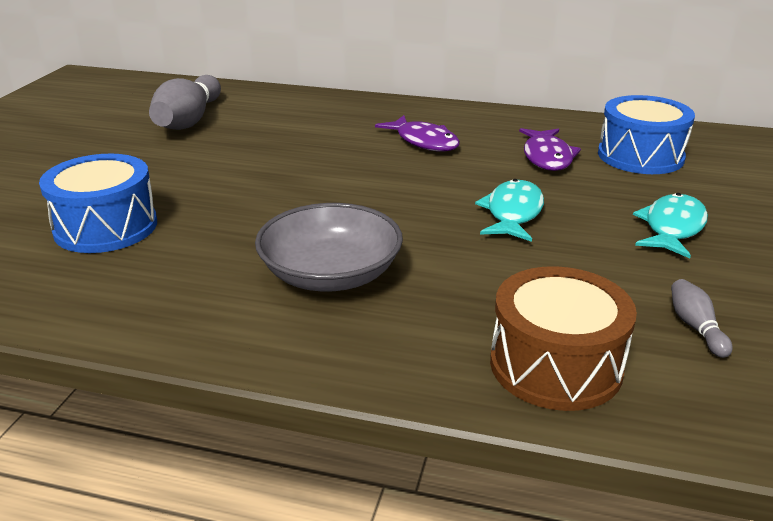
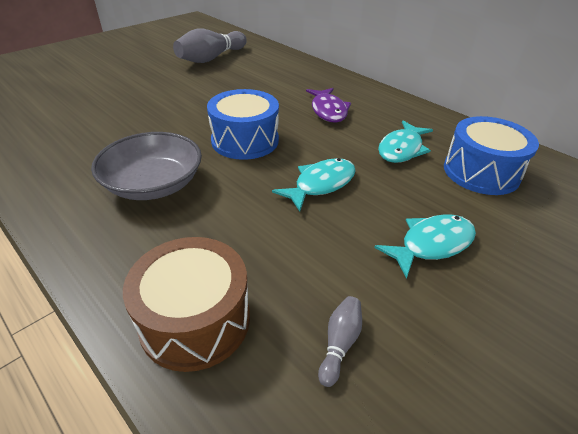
camera: 30 degrees right, 10 degrees up
(106, 227) = (89, 110): blue drum -> blue drum (245, 140)
(547, 157) = (401, 149): purple fish -> turquoise fish

